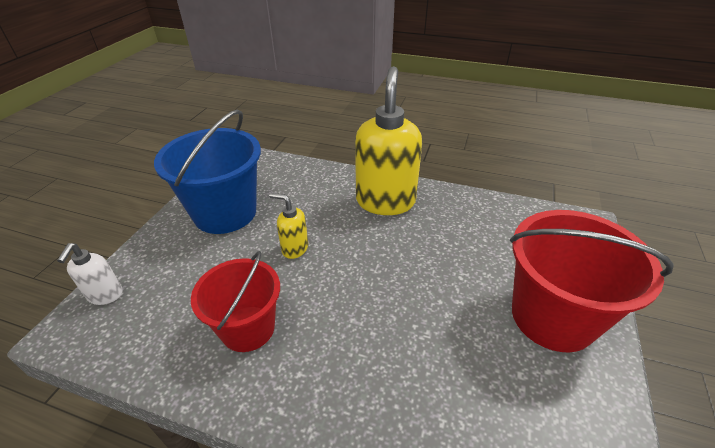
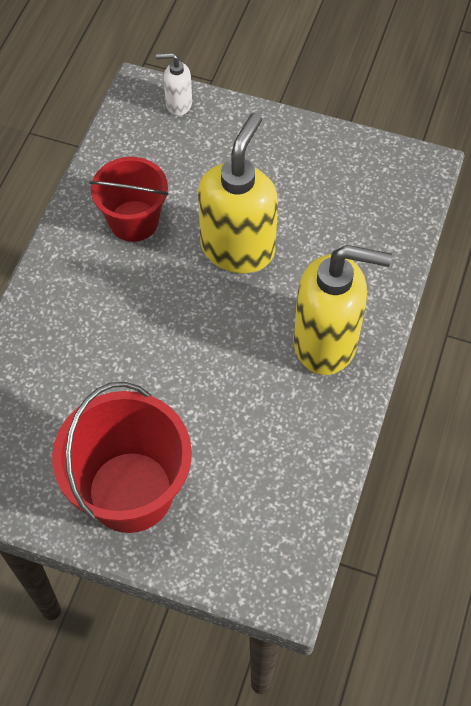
camera: 90 degrees right, 20 degrees up
(225, 213) = (299, 173): blue bucket -> none
(294, 248) = (238, 248): yellow soap dispenser -> yellow soap dispenser, size x2.14

